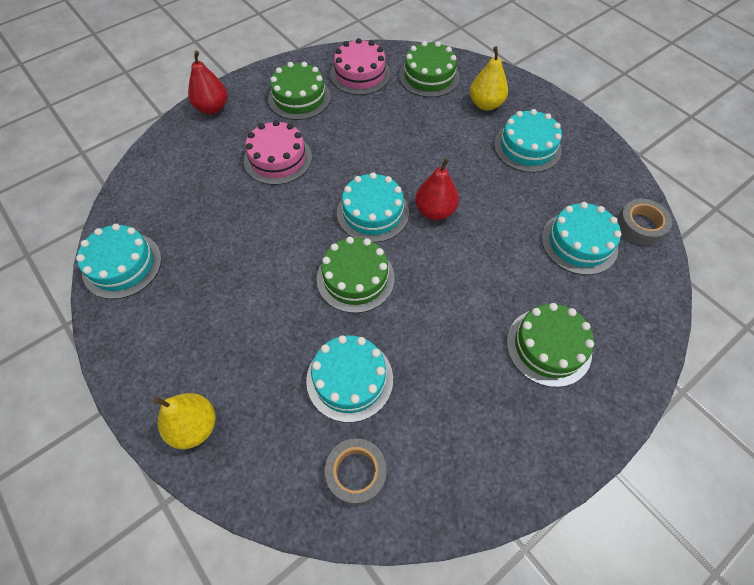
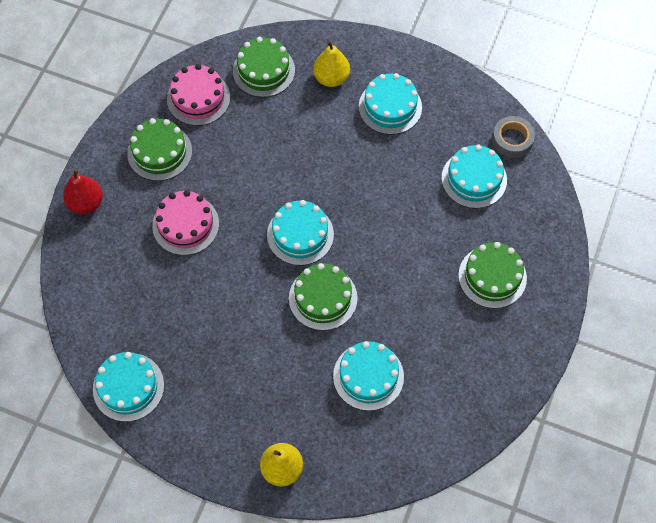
camera: 30 degrees left, 5 degrees up
(356, 473) = (412, 435): grey tape -> none
(435, 211) = (349, 207): red pear -> none

